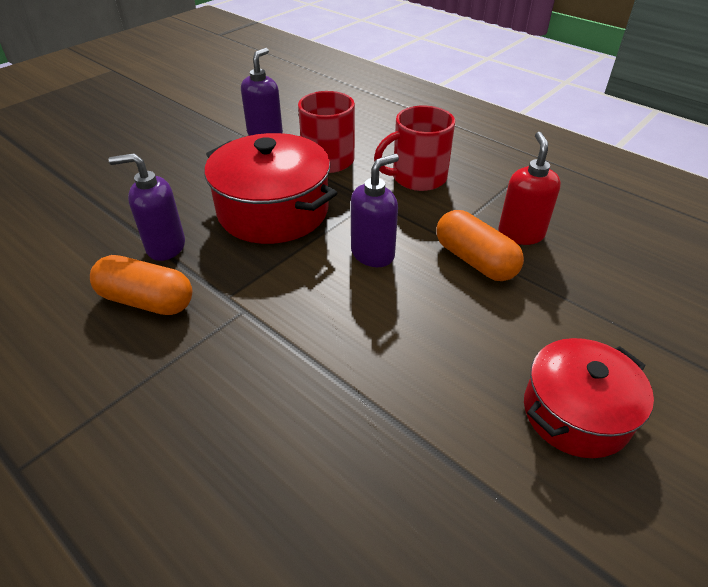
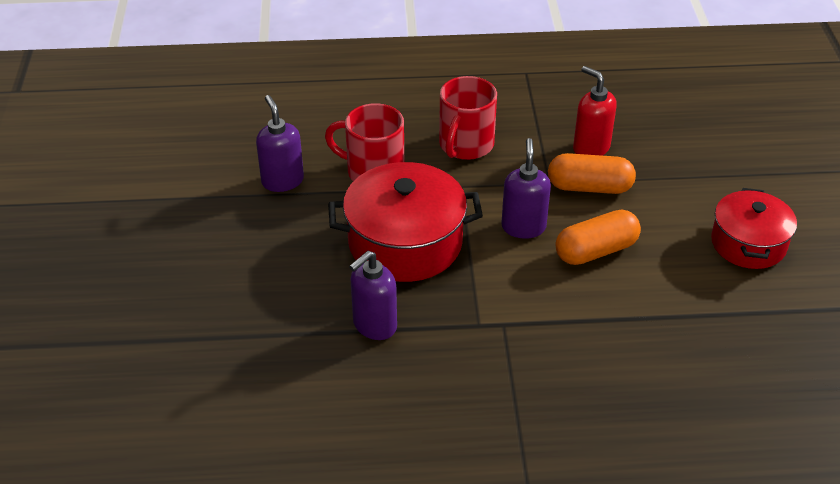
camera: 45 degrees left, 0 degrees up
(146, 301) = (431, 367): orange capsule -> orange capsule (596, 251)

